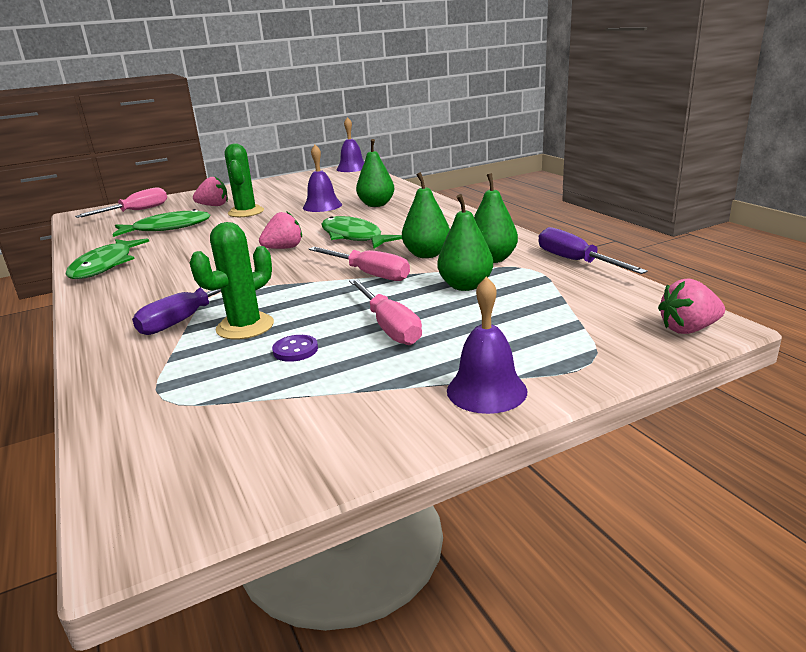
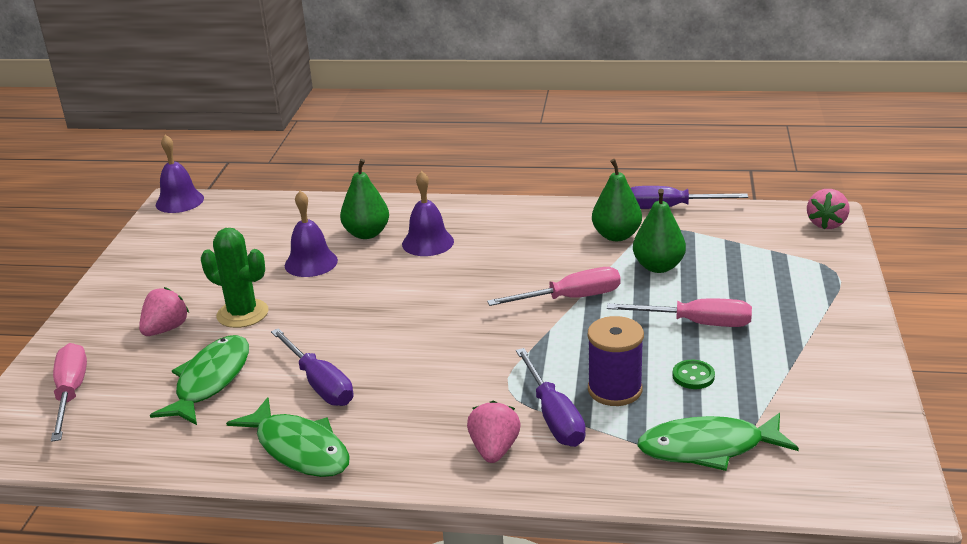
camera: 55 degrees left, 5 degrees up
(182, 248) = (319, 384): none -> purple screwdriver
(245, 327) = (614, 390): green cactus -> purple spool
(284, 248) = (426, 322): pink strawberry -> pink strawberry (494, 449)
(295, 350) = (693, 376): purple button -> green button
(354, 237) = (454, 276): green fish -> green fish (708, 448)
(427, 254) = (562, 258): green pear -> none
(486, 390) = (837, 320): purple bell -> purple bell (428, 242)

